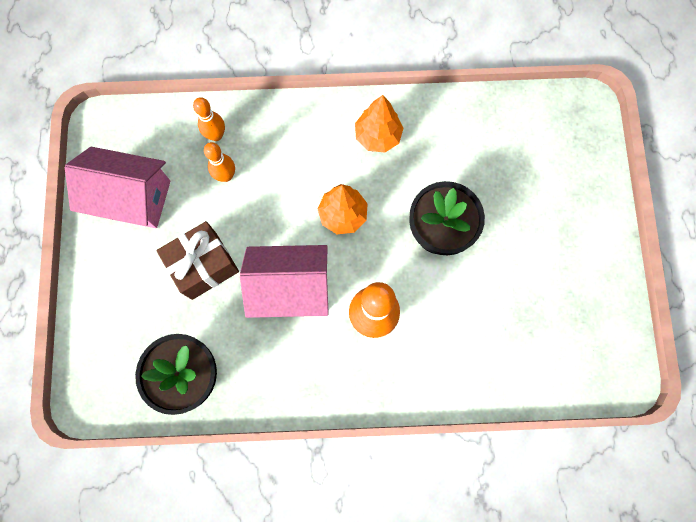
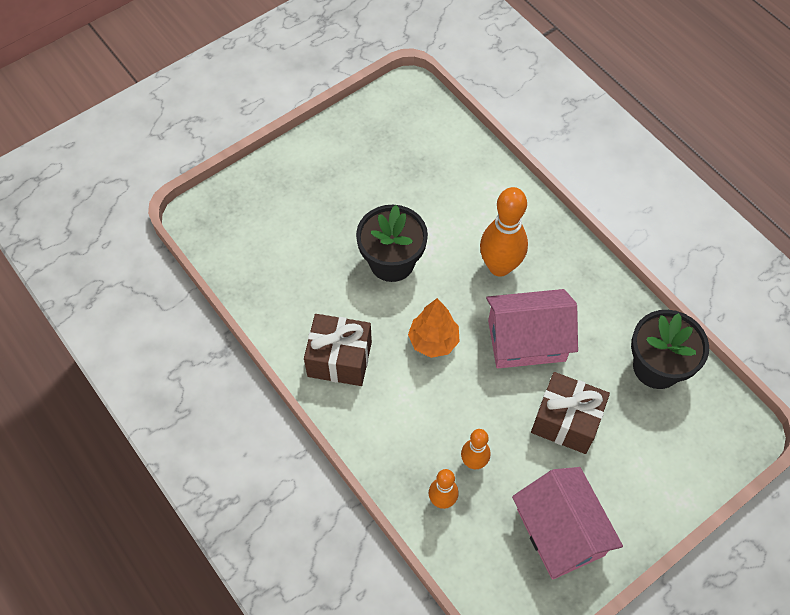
camera: 125 degrees left, 15 degrees down
(290, 287) = (526, 341): pink house -> pink house turned 60 degrees counterclockwise
(377, 136) = (339, 359): orange tree -> brown gift

